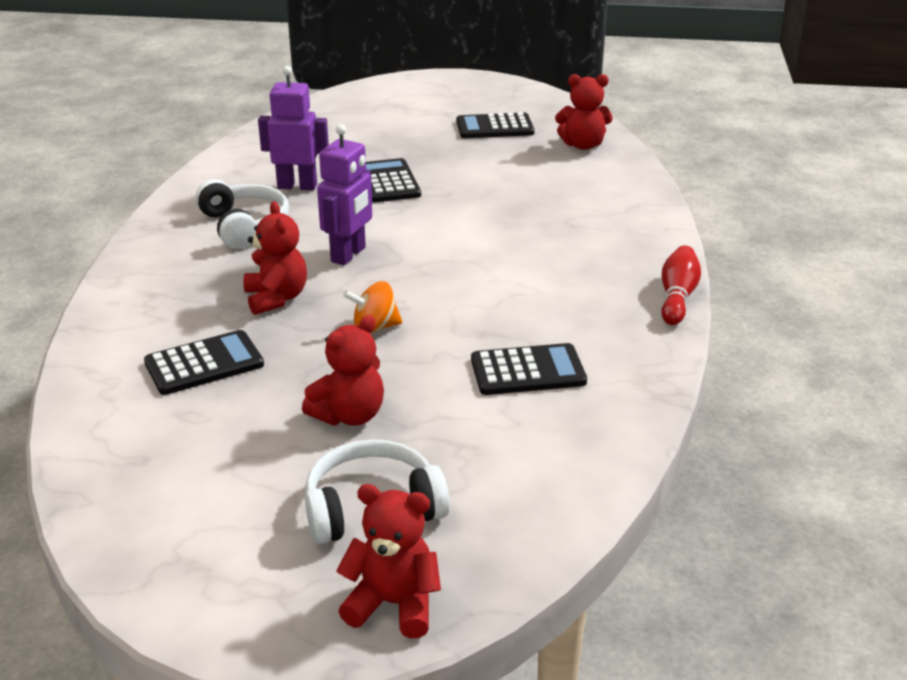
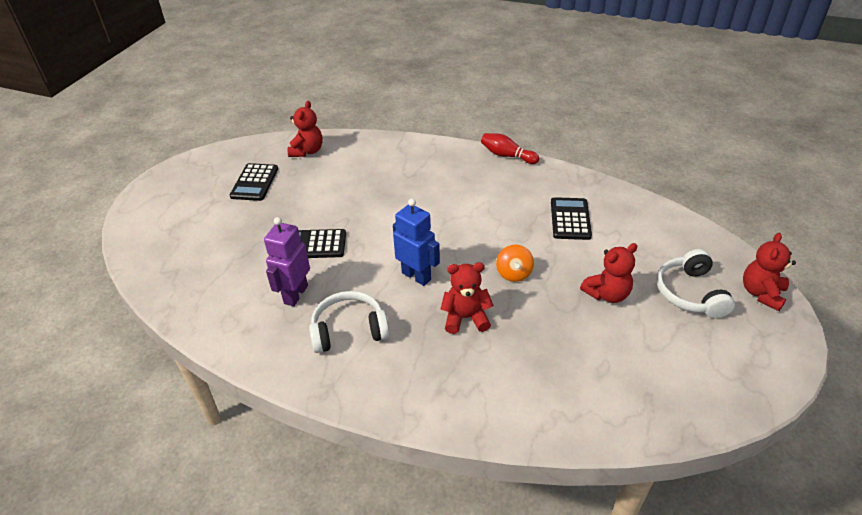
camera: 75 degrees left, 10 degrees up
(204, 364) = (543, 360): black calculator -> none
(349, 255) = (416, 276): purple robot -> blue robot
(349, 415) = (607, 294): red teddy bear -> red teddy bear turned 90 degrees clockwise

